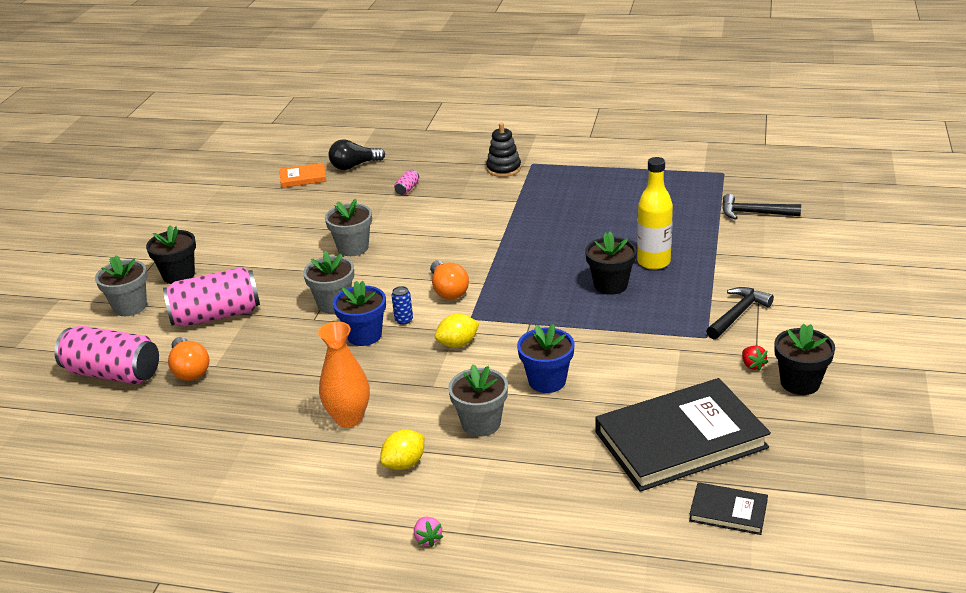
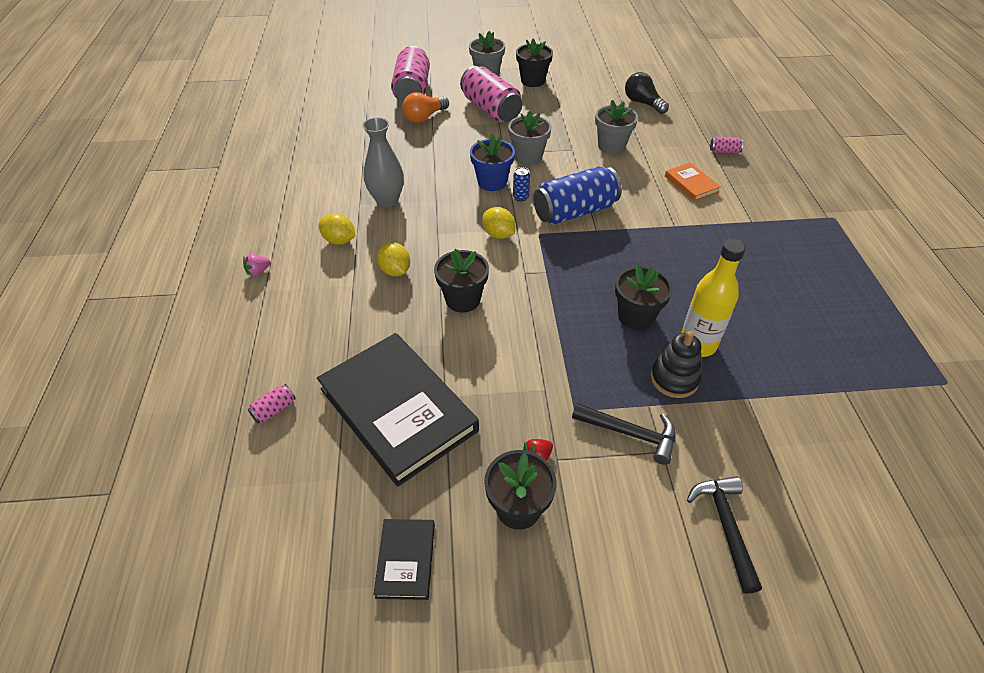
camera: 70 degrees right, 15 degrees up
(303, 178) = (702, 95): orange book -> orange book (691, 184)
(349, 418) = (387, 200): orange vase -> grey vase
(354, 166) = (741, 114): black light bulb -> black light bulb (643, 103)
(448, 290) = (575, 211): orange light bulb -> blue can
(481, 423) = (395, 271): grey flower pot -> yellow lemon
(503, 169) = (807, 200): black stacking toy -> black stacking toy (674, 379)
(547, 381) = (463, 299): blue flower pot -> black flower pot
(658, 528) = (274, 410): none -> pink can
(728, 511) = (299, 461): black book -> black book (406, 560)
(754, 213) = (867, 426): black hammer -> black hammer (725, 526)

